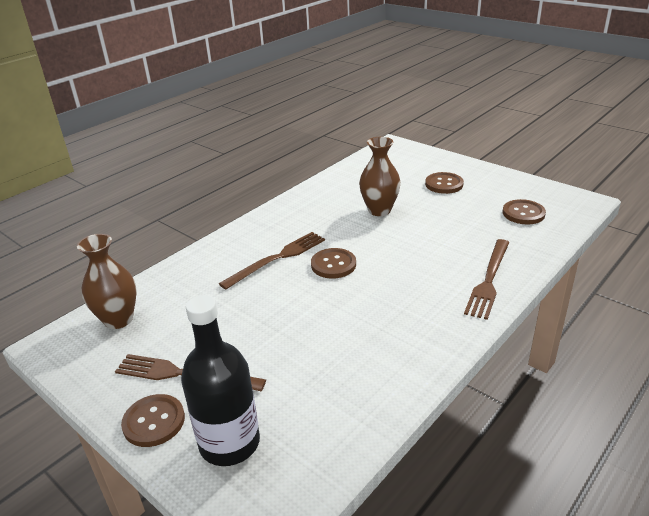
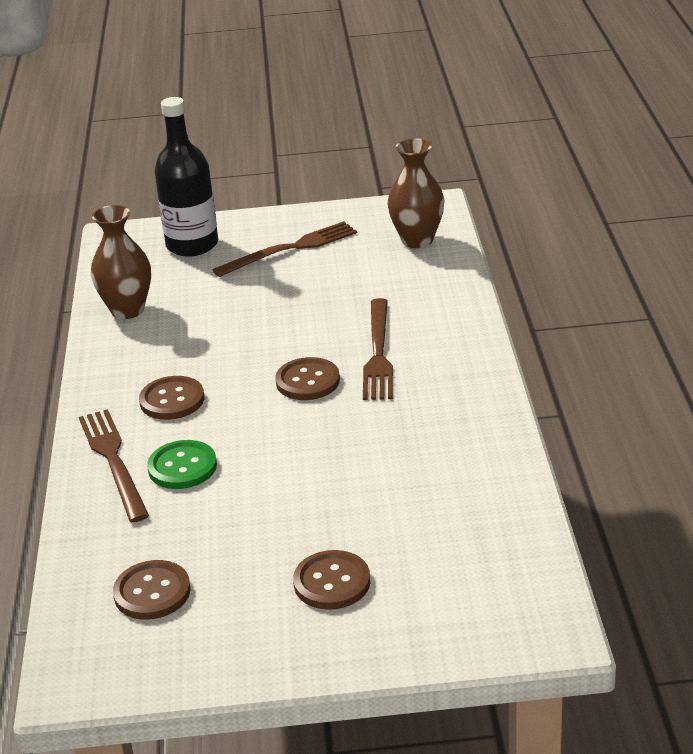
camera: 135 degrees right, 0 degrees up
(154, 422) = (262, 225): brown button -> brown button (172, 400)
(379, 210) = (360, 477): brown vase -> brown vase (127, 310)
(454, 256) = (182, 467): none -> green button

